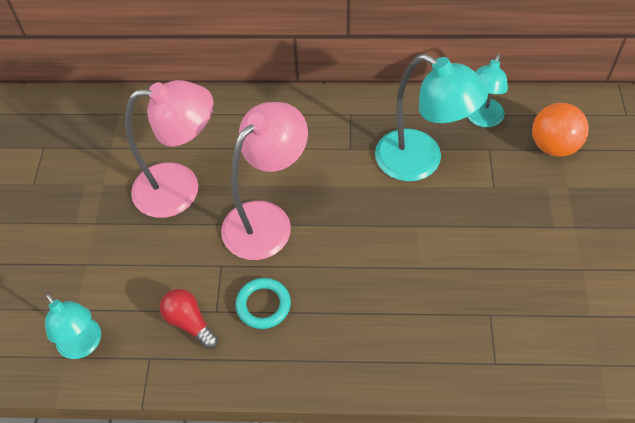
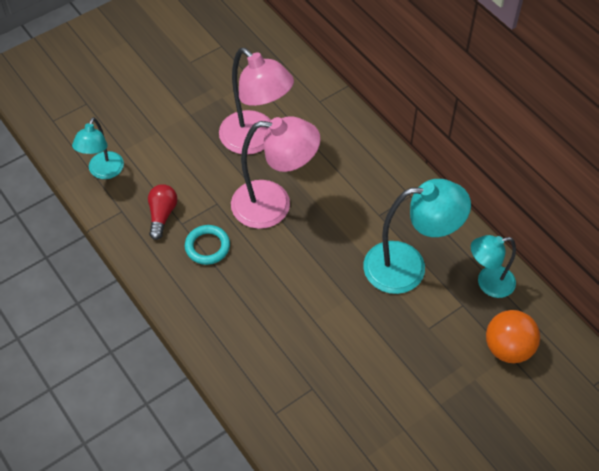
camera: 50 degrees right, 0 degrees up
(421, 162) = (408, 267): turquoise lamp -> turquoise lamp turned 90 degrees counterclockwise

